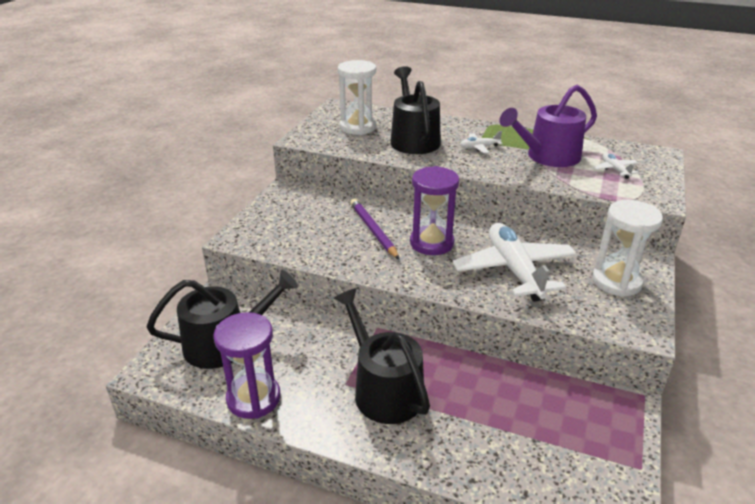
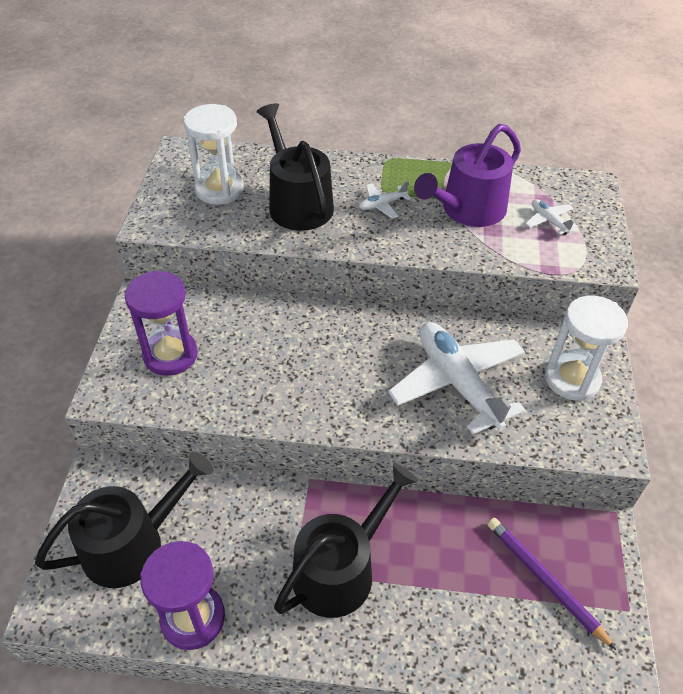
camera: 15 degrees left, 15 degrees up
(373, 230) = (276, 349): purple pencil -> purple pencil (544, 581)
(384, 389) = (340, 569): black watering can -> black watering can turned 90 degrees clockwise
(431, 243) = (352, 357): purple hourglass -> purple hourglass (170, 355)

